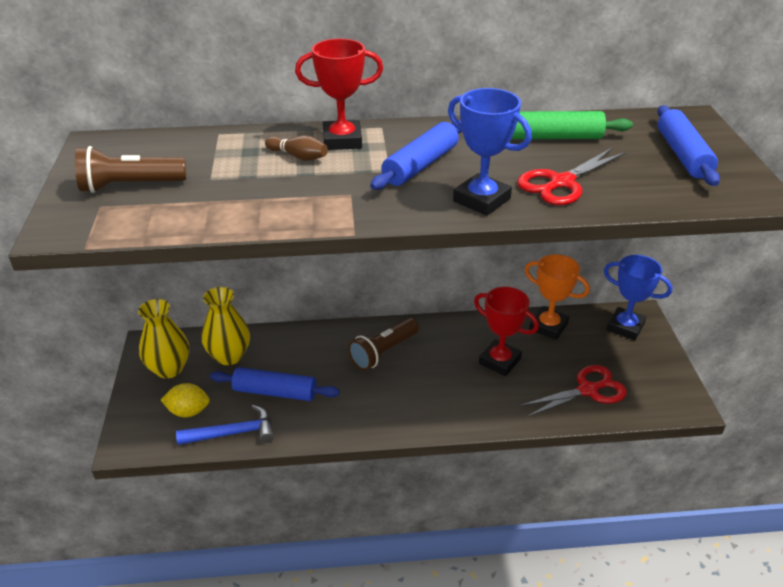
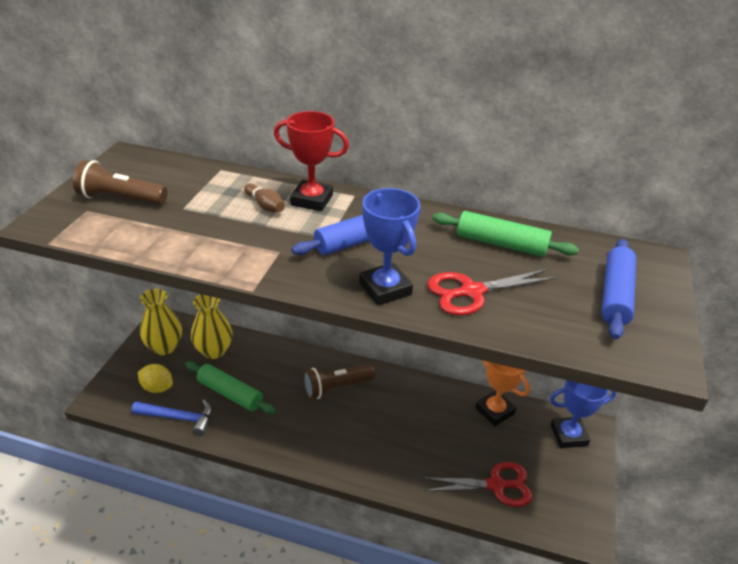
camera: 20 degrees right, 0 degrees up
(275, 392) = (230, 393): blue rolling pin -> green rolling pin
(499, 361) = (431, 429): red trophy -> none
(625, 327) = (568, 435): blue trophy -> blue trophy turned 60 degrees counterclockwise

